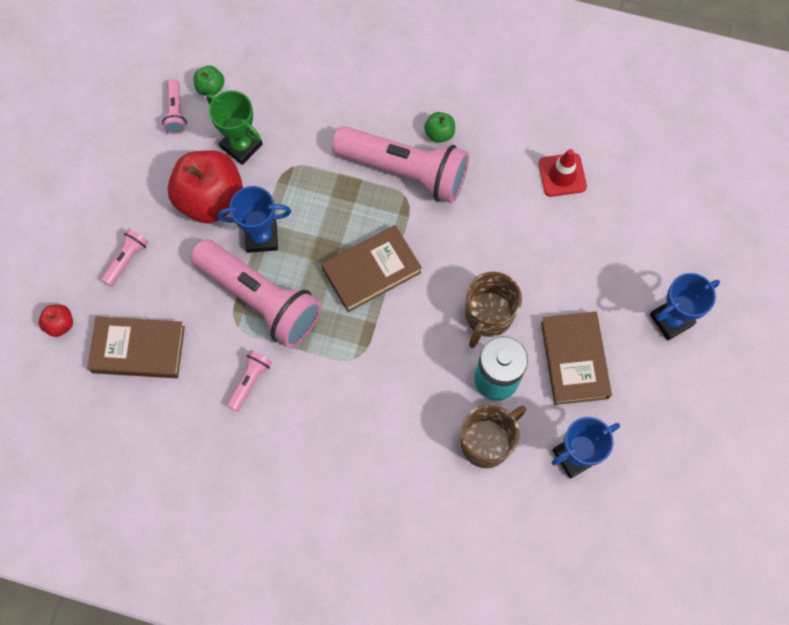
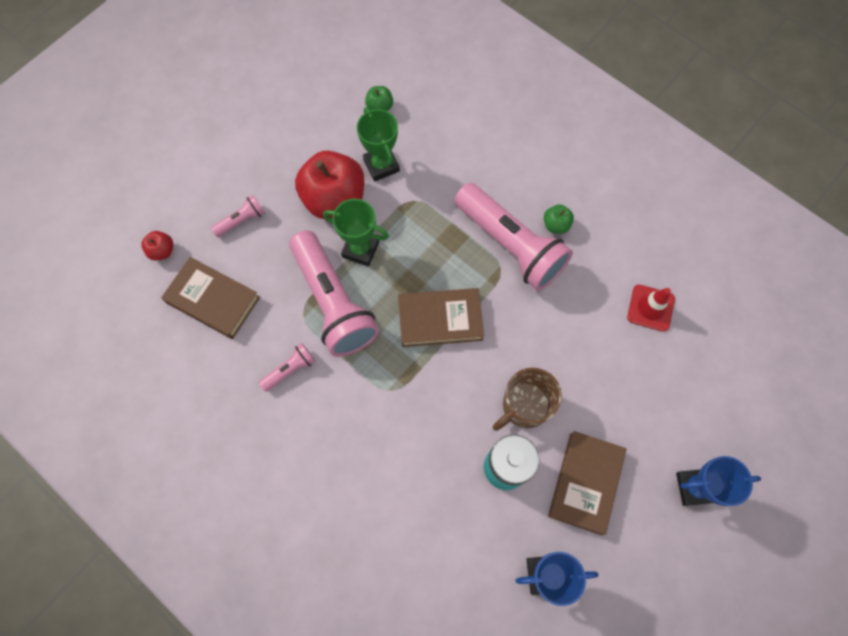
camera: 25 degrees right, 0 degrees up
(176, 112) = (341, 116): pink flashlight -> none
(261, 237) = (360, 249): blue trophy -> green trophy
(487, 442) = (470, 522): brown mug -> none

